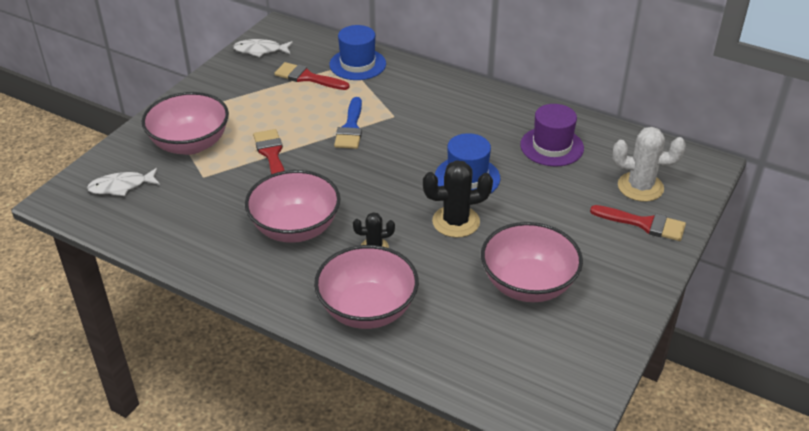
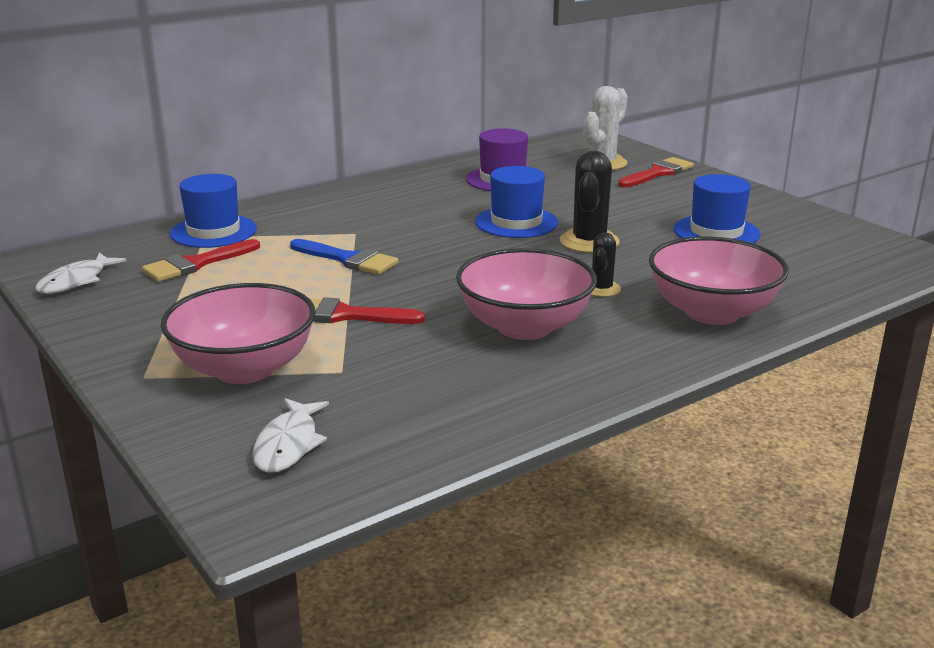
camera: 65 degrees left, 15 degrees down
(528, 284) = (716, 232): pink bowl -> blue hat

